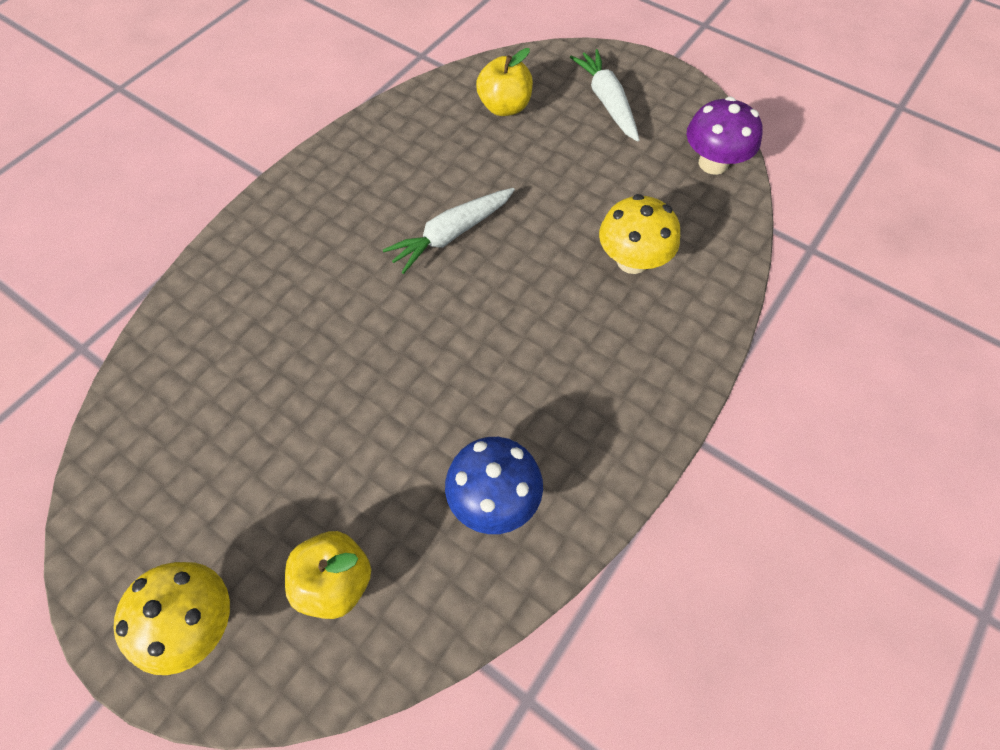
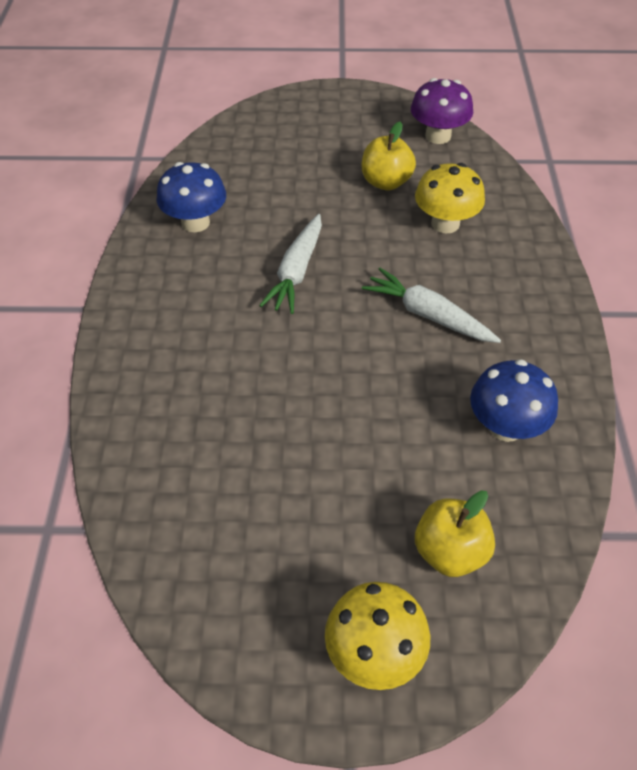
camera: 35 degrees left, 10 degrees down
(411, 141) = (195, 222): none -> blue mushroom
(504, 107) = (248, 165): yellow apple -> yellow apple (386, 182)
(607, 102) = (324, 128): white carrot -> white carrot (428, 315)

